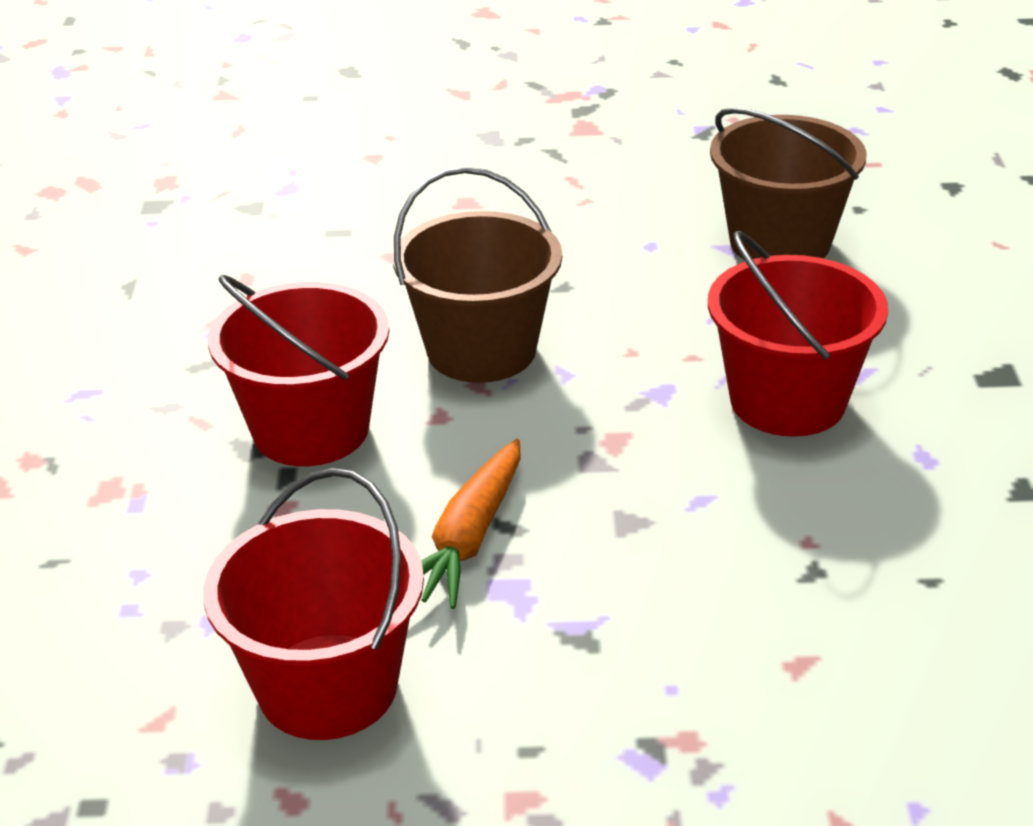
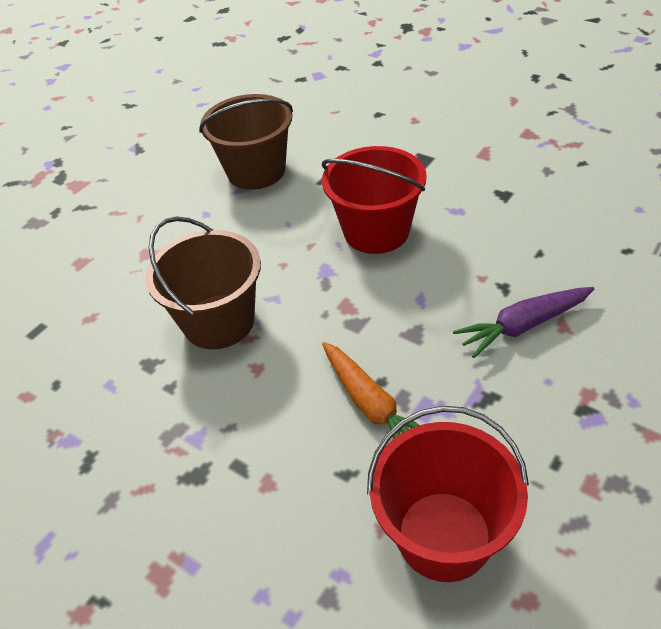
camera: 50 degrees left, 10 degrees up
(311, 429) = (209, 434): red bucket -> none
(753, 621) = (522, 326): none -> purple carrot

